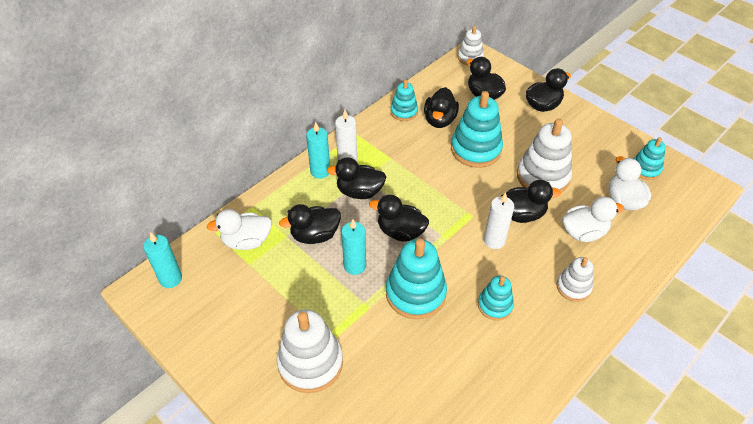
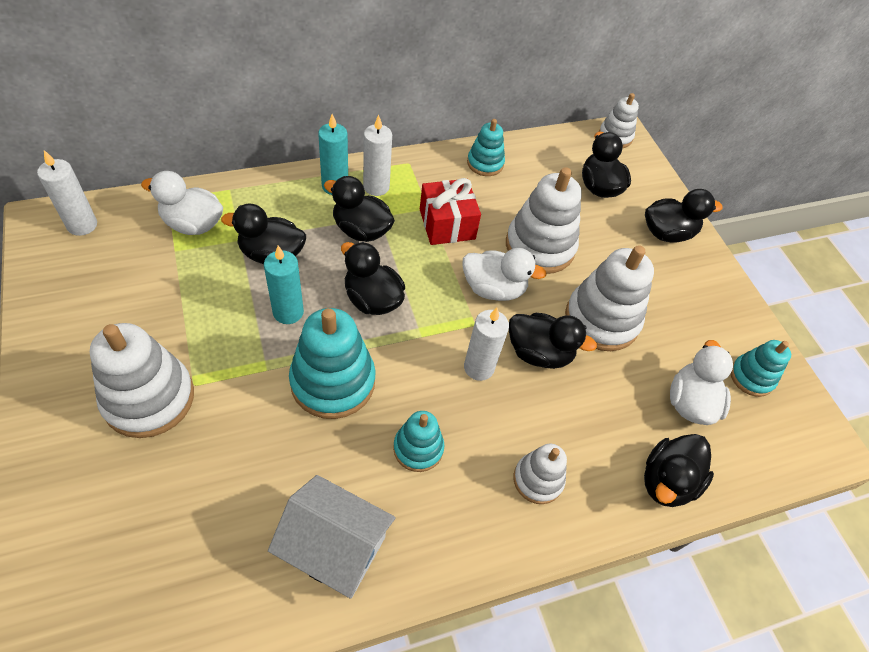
camera: 20 degrees right, 5 degrees up
(170, 279) = (82, 225): turquoise candle -> white candle
(410, 162) = (447, 224): none -> red gift
(439, 120) = (521, 192): black duck -> black duck (667, 481)
(476, 149) = (540, 246): turquoise stacking toy -> white stacking toy
(490, 386) = (334, 547): none -> white house
(583, 232) = (604, 416): white duck -> white duck (493, 289)

